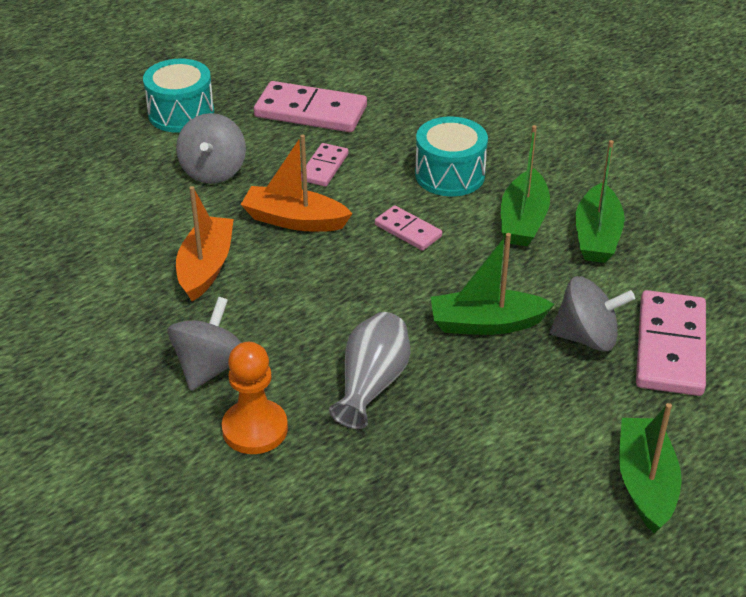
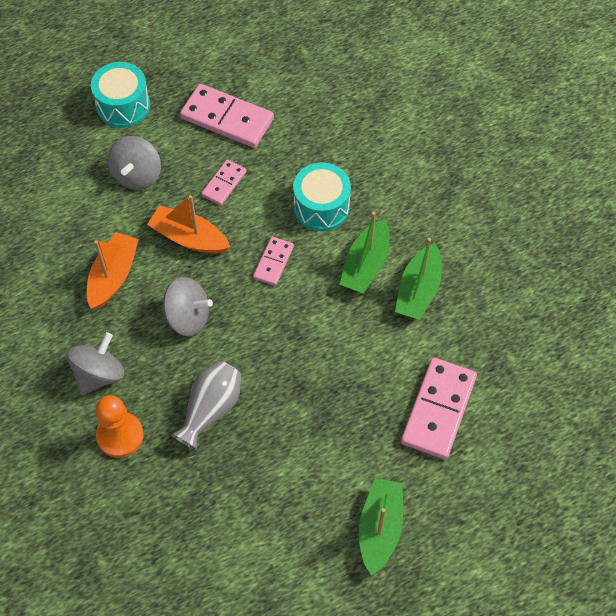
camera: 10 degrees right, 20 degrees up
(408, 231) = (273, 262): pink domino -> pink domino turned 60 degrees clockwise
(486, 324) = (308, 365): green boat -> none
(587, 337) = (379, 391): grey spinning top -> grey spinning top (187, 317)

